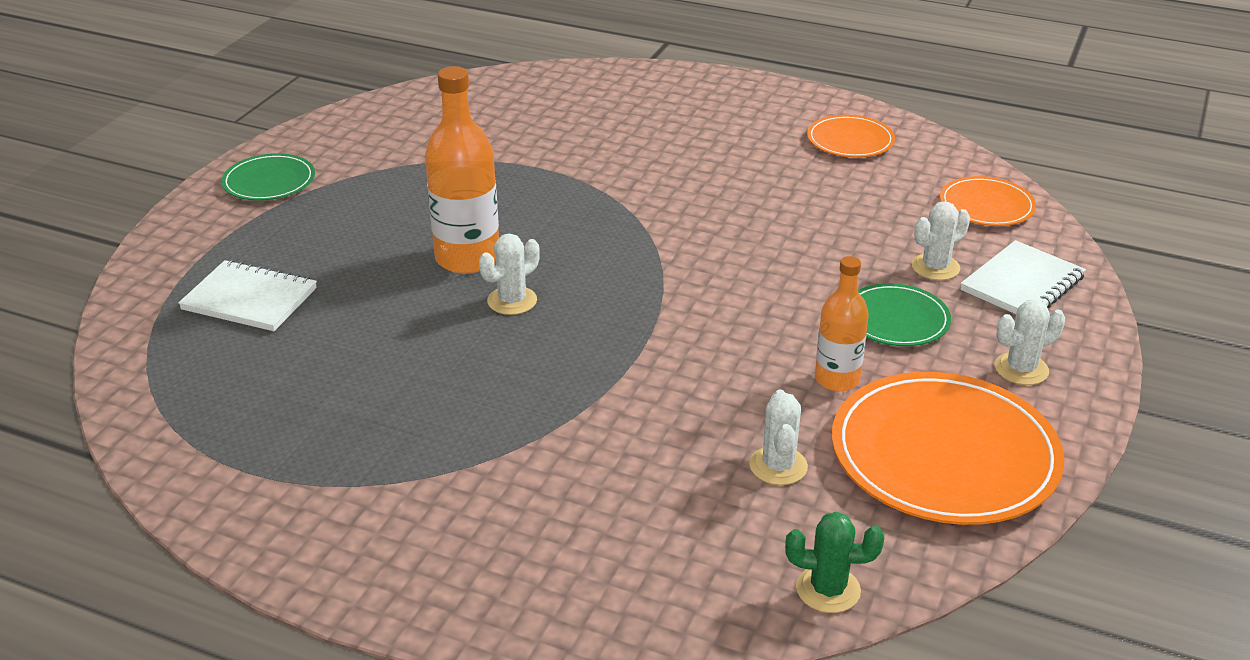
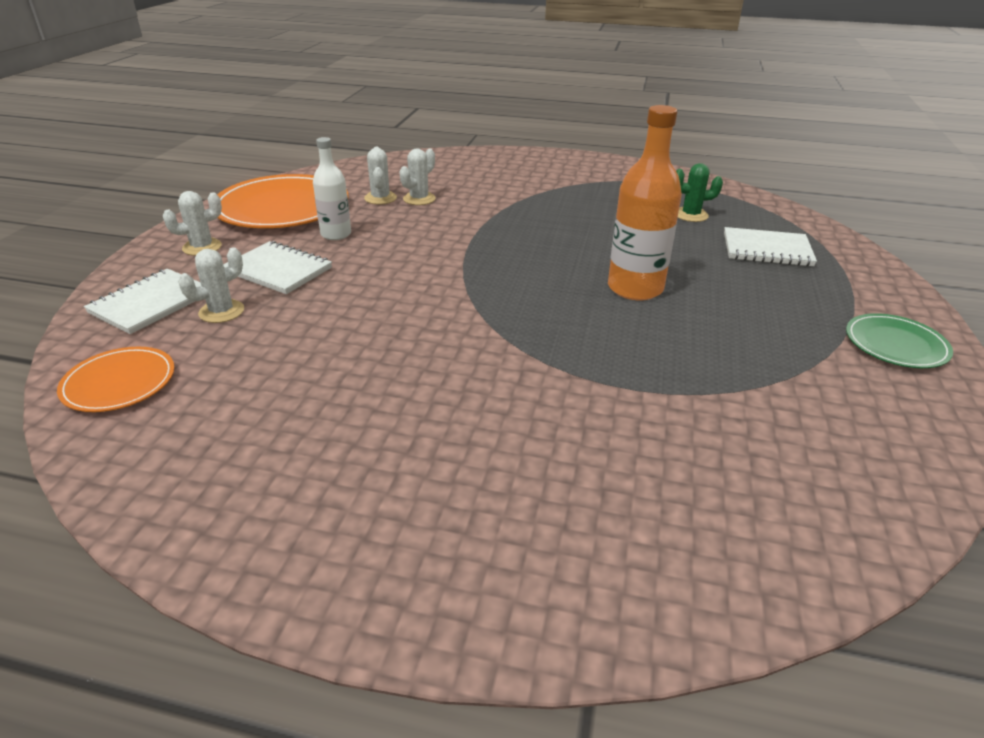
camera: 170 degrees right, 0 degrees up
(512, 301) = (577, 262): white cactus -> white cactus (419, 199)
(828, 589) = (362, 166): green cactus -> green cactus (691, 215)
(837, 379) = (336, 234): orange bottle -> white bottle
(850, 140) = (239, 476): orange plate -> none
(896, 319) = (278, 270): green plate -> white notebook

